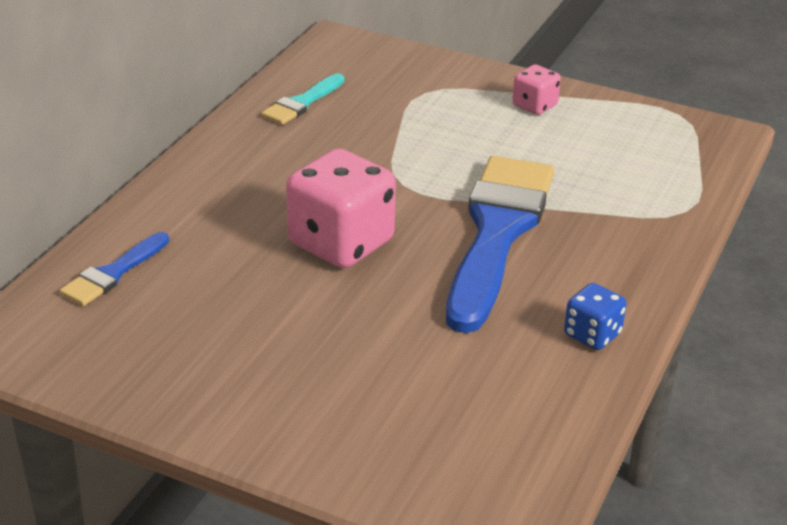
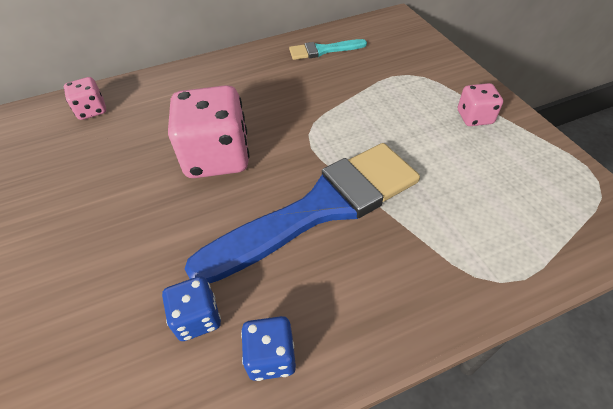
camera: 45 degrees right, 15 degrees up
(113, 273) = (92, 110): blue brush -> pink dice
(506, 348) = (197, 318): none -> blue dice

